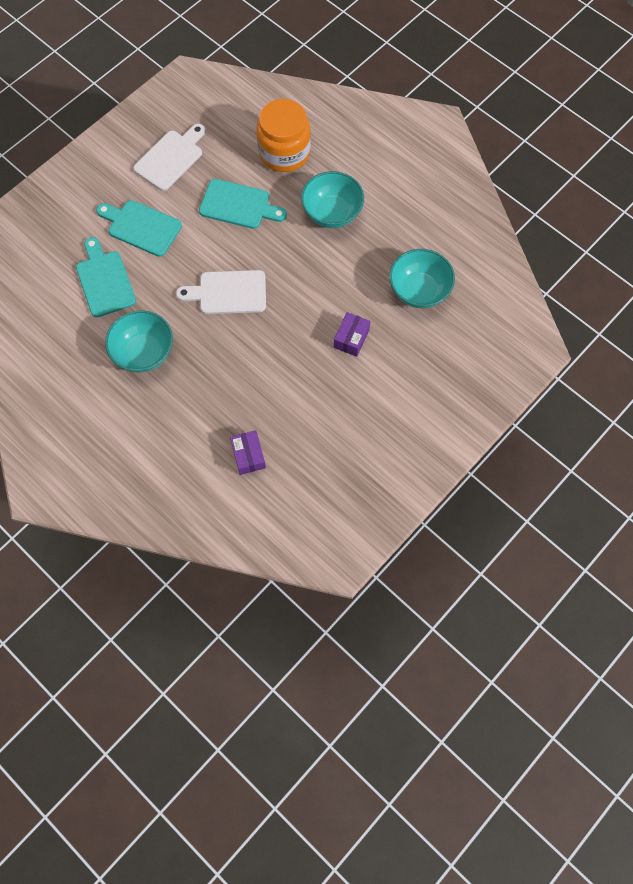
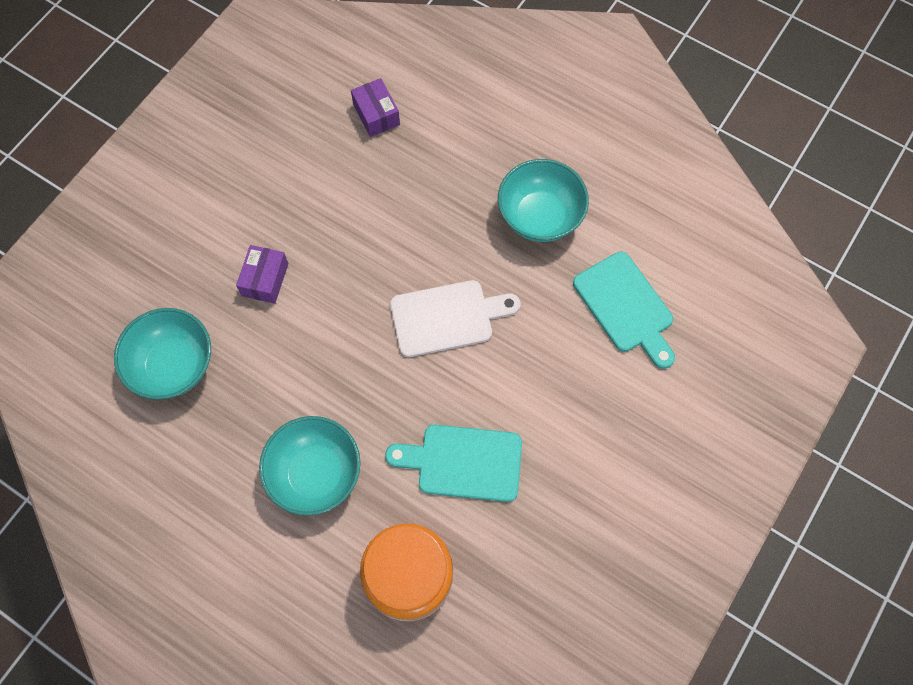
camera: 170 degrees right, 0 degrees up
(141, 227) = (601, 399): turquoise cutting board -> none
(171, 158) = (592, 532): white cutting board -> none

